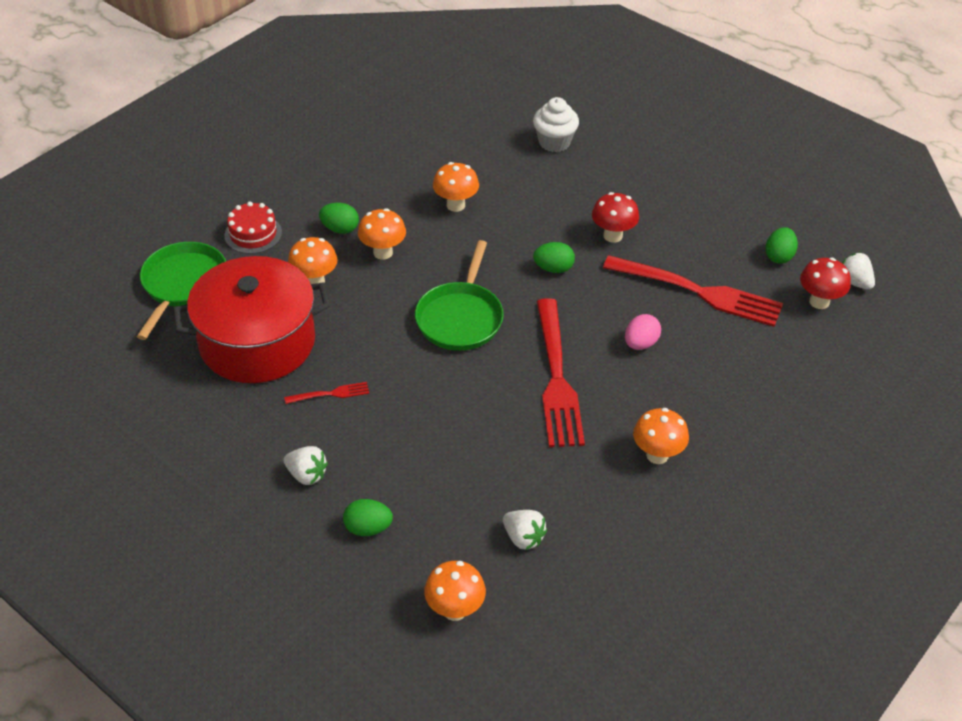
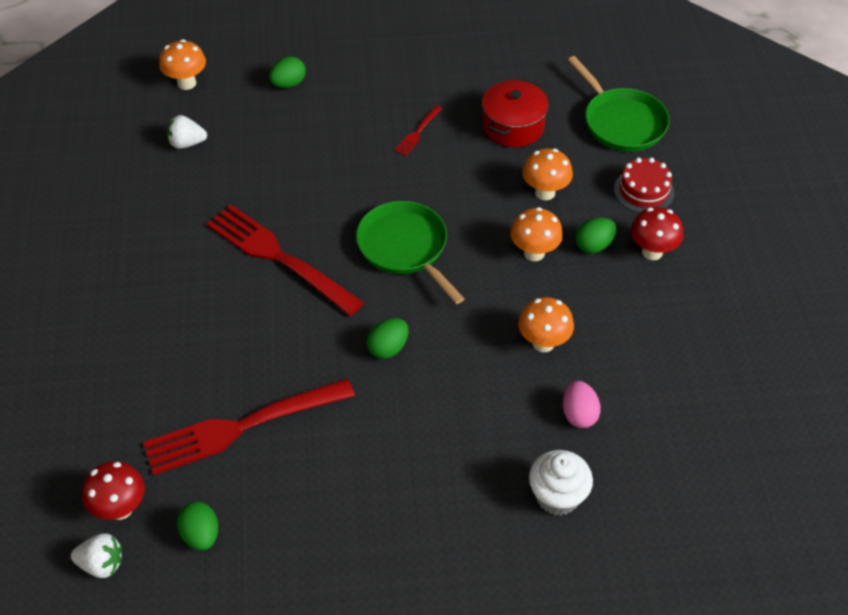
camera: 135 degrees right, 5 degrees up
(257, 342) = (513, 126): red pot -> red pot, size x0.57
(306, 475) = (363, 83): white strawberry -> none
(613, 236) = (377, 426): red mushroom -> red mushroom (652, 252)
(640, 343) = (244, 335): pink egg -> pink egg (579, 414)
(657, 455) = (147, 257): orange mushroom -> none

